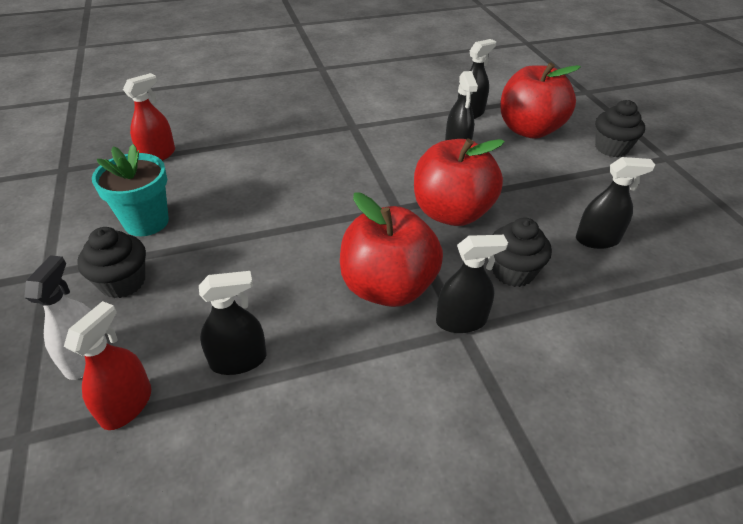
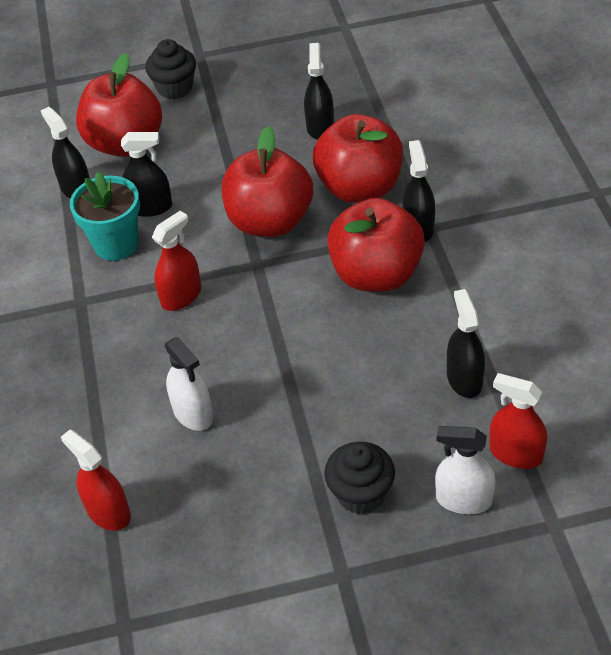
camera: 80 degrees left, 5 degrees up
(146, 222) = (257, 494): turquoise flower pot -> turquoise flower pot (116, 244)
(235, 185) = (193, 413): none -> white spray bottle
(358, 170) = (181, 296): none -> red spray bottle
(513, 272) = (359, 188): black cupcake -> red apple

